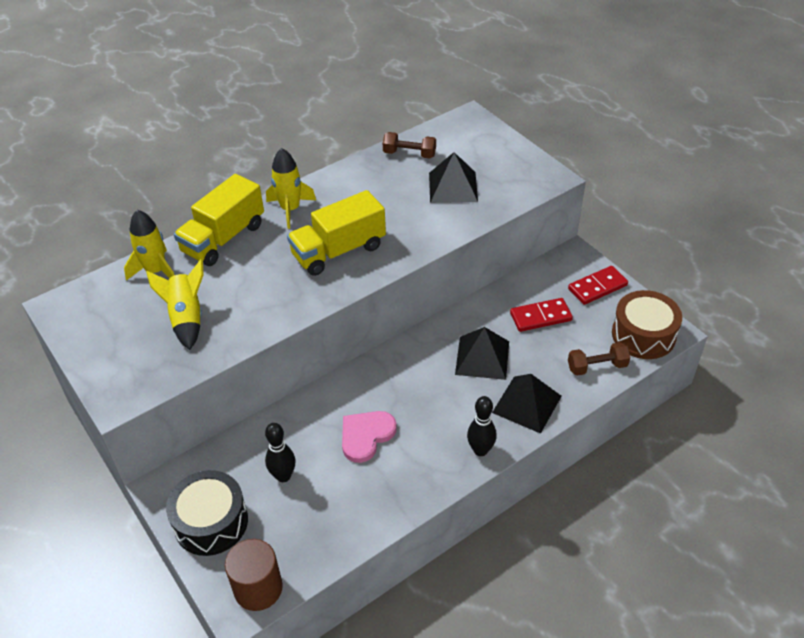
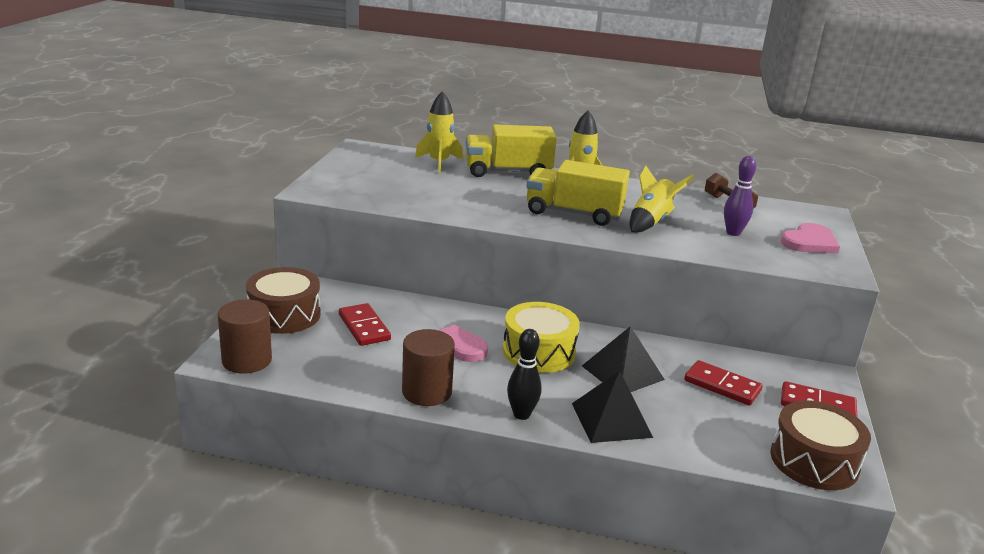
camera: 45 degrees right, 20 degrees down
(187, 318) = (415, 186): yellow rocket -> yellow rocket (651, 221)
(211, 522) = (284, 315): black drum -> brown drum
(283, 476) = (364, 327): black bowling pin -> red domino
(407, 489) = (427, 392): none -> brown cylinder
(417, 387) = (539, 352): none -> yellow drum
(453, 187) = (733, 233): black pyramid -> purple bowling pin
(501, 160) = (809, 242): none -> pink heart
(597, 366) = (723, 446): brown dumbbell -> none

